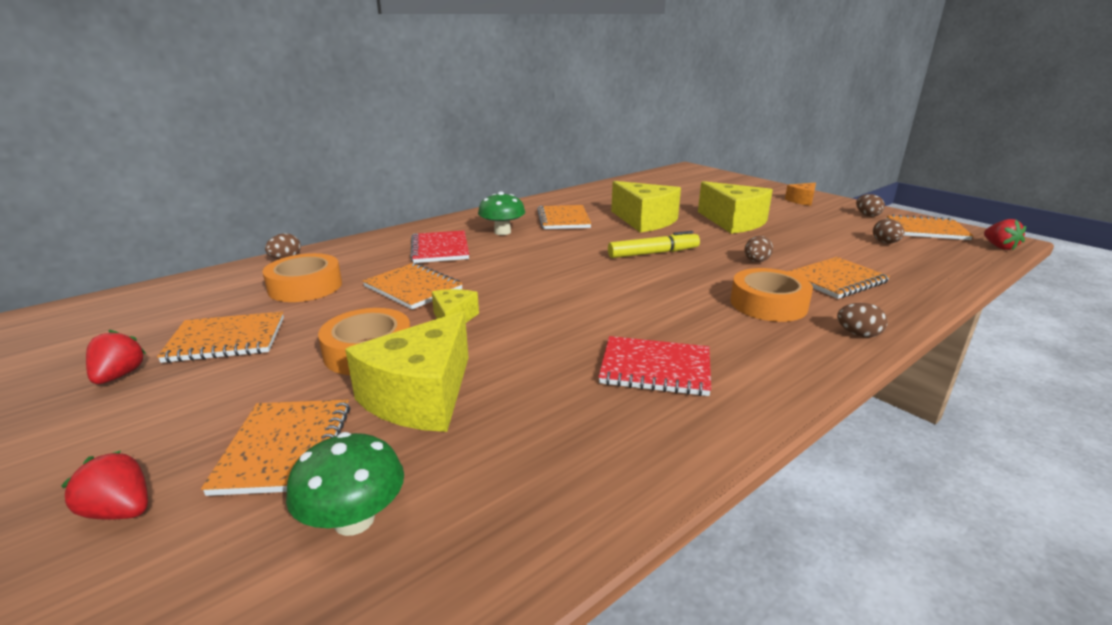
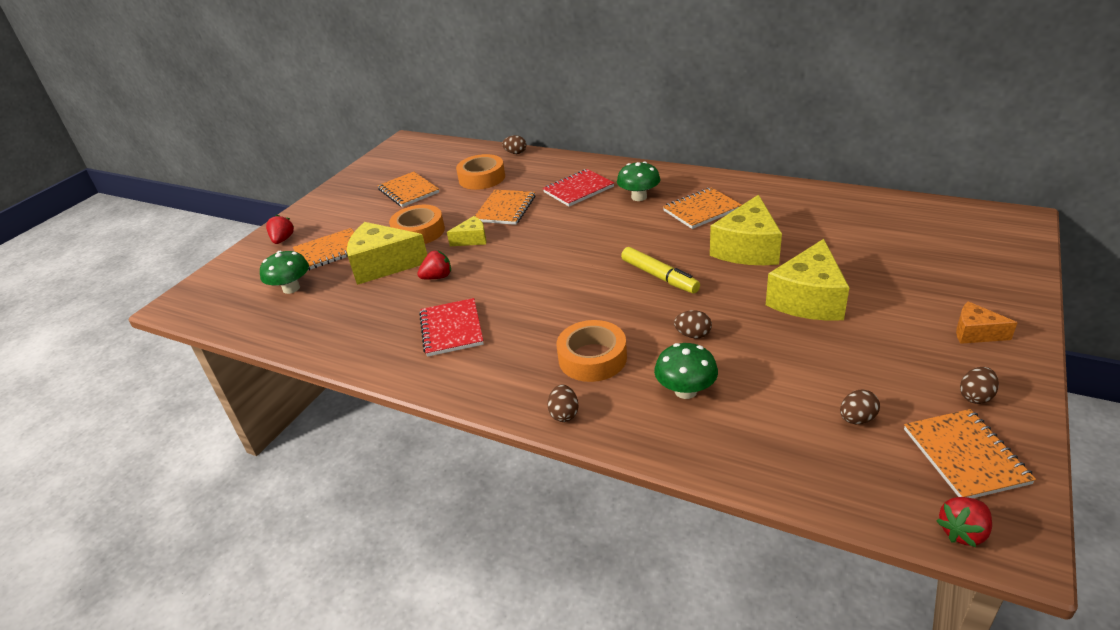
camera: 70 degrees right, 10 degrees up
(119, 376) = (365, 187): red strawberry -> red strawberry (437, 277)
(836, 280) = (685, 391): orange notebook -> green mushroom

